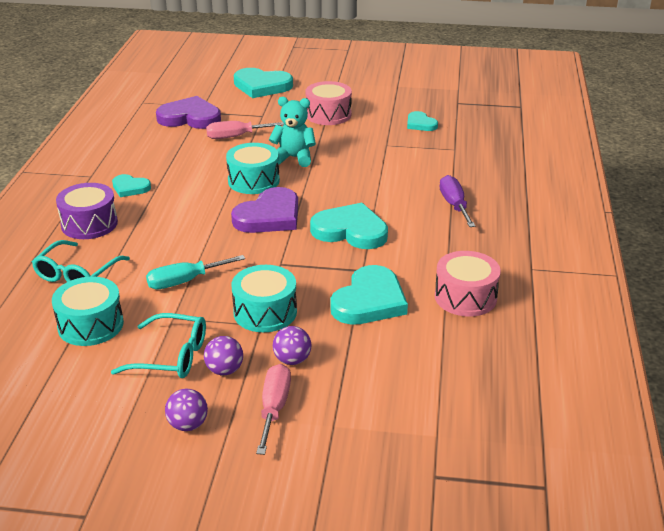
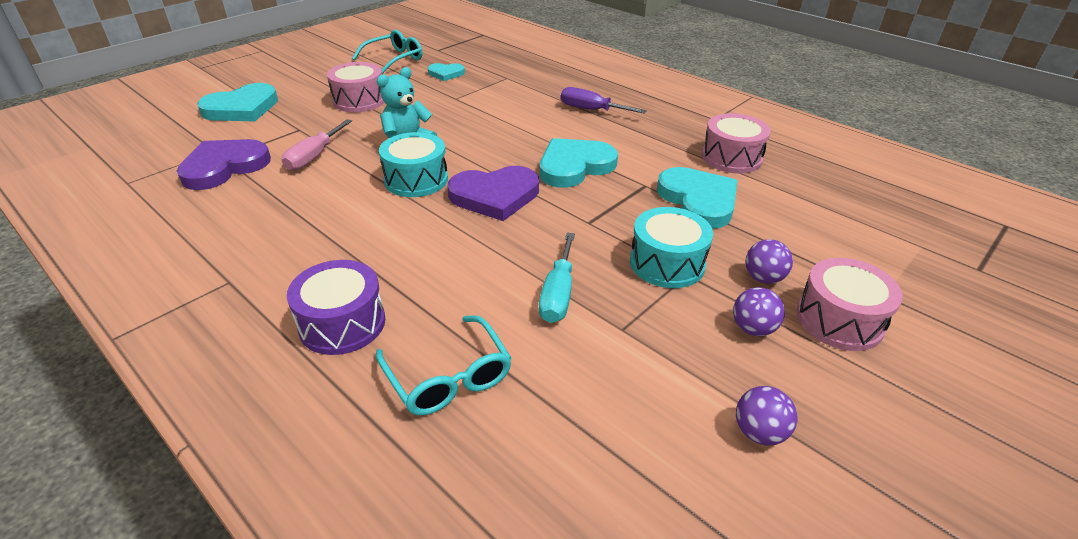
camera: 55 degrees left, 5 degrees up
(90, 325) = (579, 406): turquoise drum -> none
(130, 188) = (307, 261): turquoise heart -> none
(171, 356) = (700, 359): turquoise glasses -> turquoise glasses (394, 59)
(188, 425) = (840, 394): purple ball -> purple ball (759, 432)
(269, 216) = (495, 196): purple heart -> purple heart turned 90 degrees clockwise
(274, 408) = (839, 320): pink screwdriver -> pink drum

